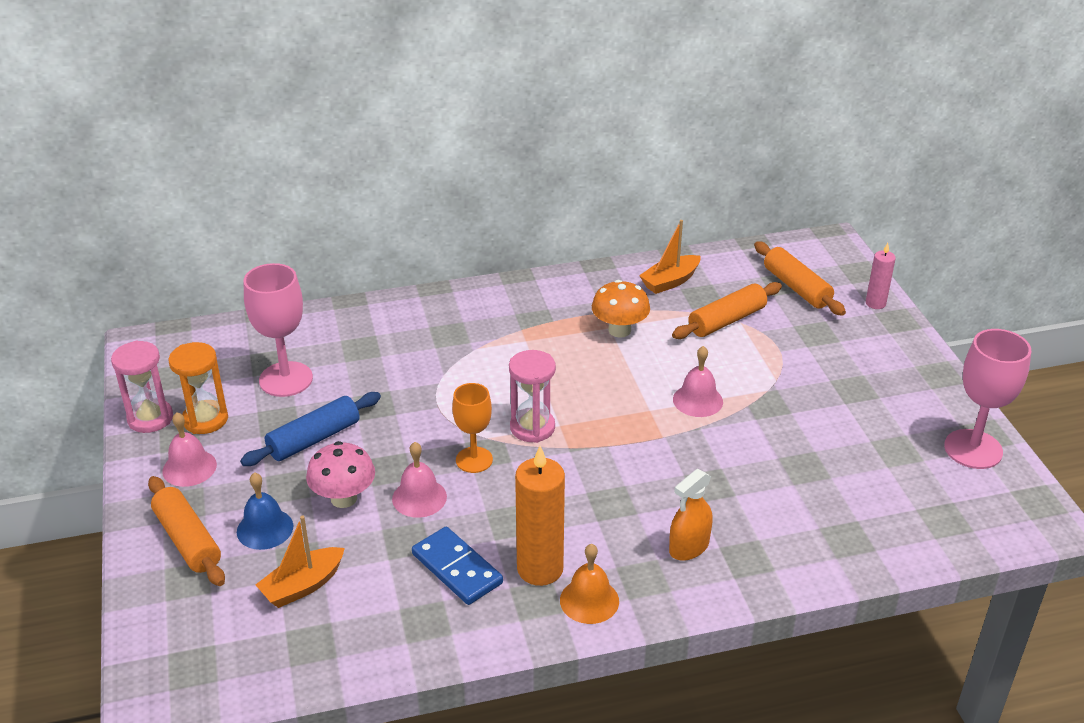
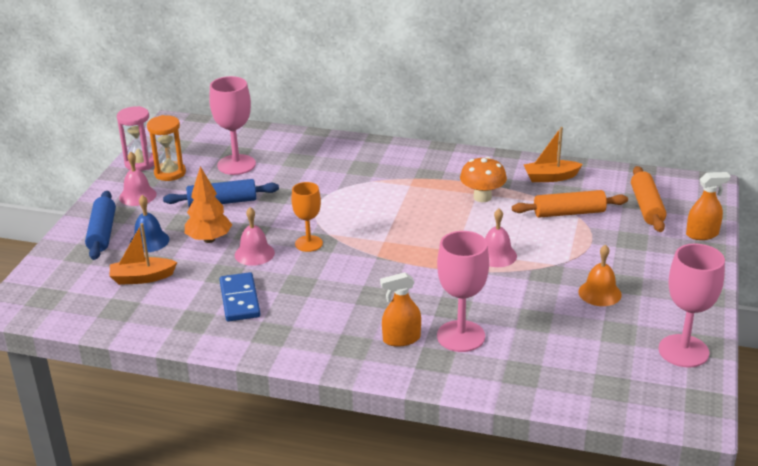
camera: 30 degrees right, 5 degrees down
(188, 540) = (102, 233): orange rolling pin -> blue rolling pin
(344, 498) = (209, 239): pink mushroom -> orange tree
(532, 427) = (364, 237): pink hourglass -> none
(540, 569) = (290, 317): orange candle -> none
(589, 600) = (304, 346): orange bell -> orange bell (599, 293)
(748, 518) = (461, 336): none -> pink goblet
(875, 303) = (702, 234): pink candle -> orange spray bottle

